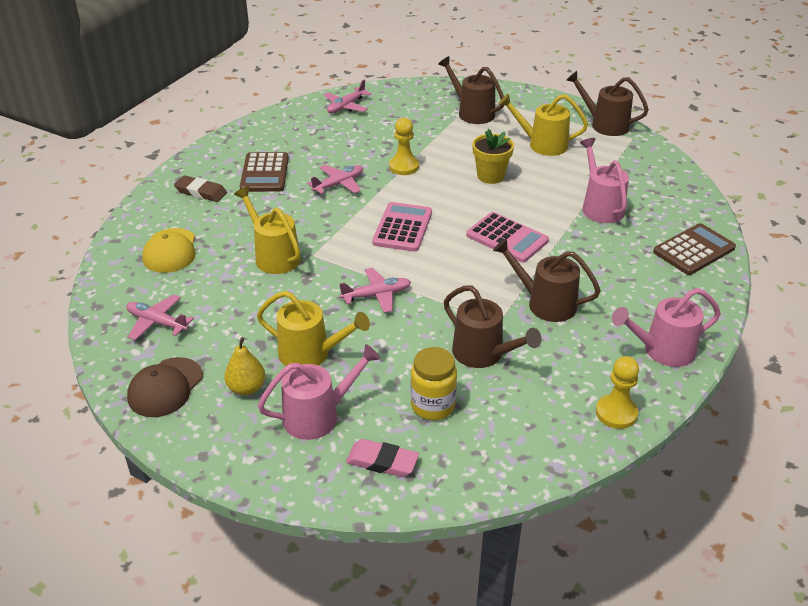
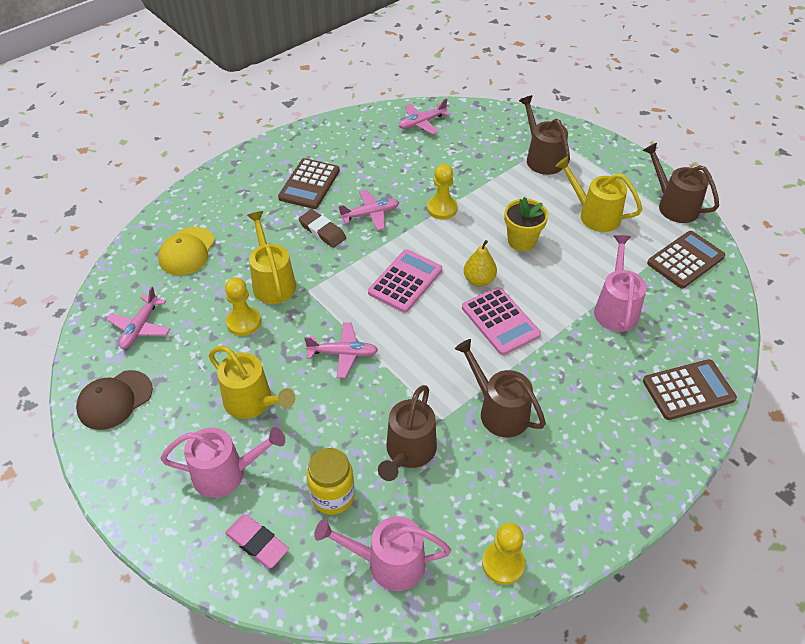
camera: 20 degrees right, 10 degrees up
(157, 322) = (140, 327): pink plane -> pink plane turned 120 degrees counterclockwise
(201, 192) = (243, 192): brown eraser -> brown eraser (322, 231)
(246, 388) = (180, 422): yellow pear -> yellow pear (479, 280)
(263, 294) = (244, 322): none -> yellow pawn
(483, 354) = (408, 452): brown watering can -> brown watering can turned 45 degrees clockwise
(637, 161) = (685, 260): none -> brown calculator
(663, 350) = (590, 504): pink watering can -> pink watering can (388, 563)

